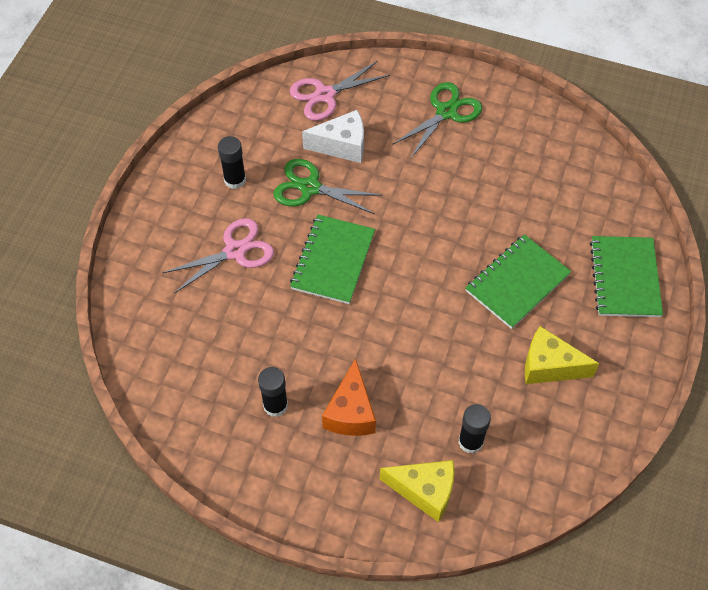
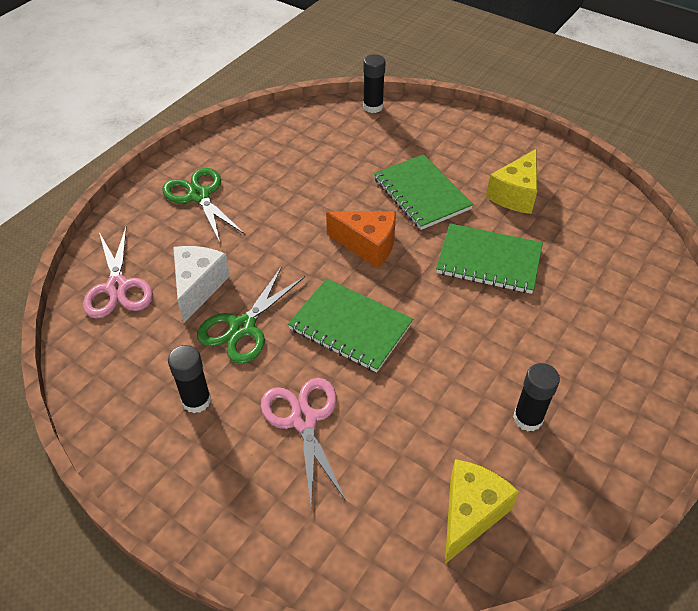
camera: 75 degrees left, 10 degrees down
(351, 412) = (545, 350): orange cheese -> orange cheese (368, 245)
(425, 491) = (639, 309): yellow cheese -> yellow cheese (470, 513)
(470, 441) = (588, 264): black glue stick -> black glue stick (373, 107)
(625, 278) = (436, 129): green notebook -> green notebook (489, 260)

